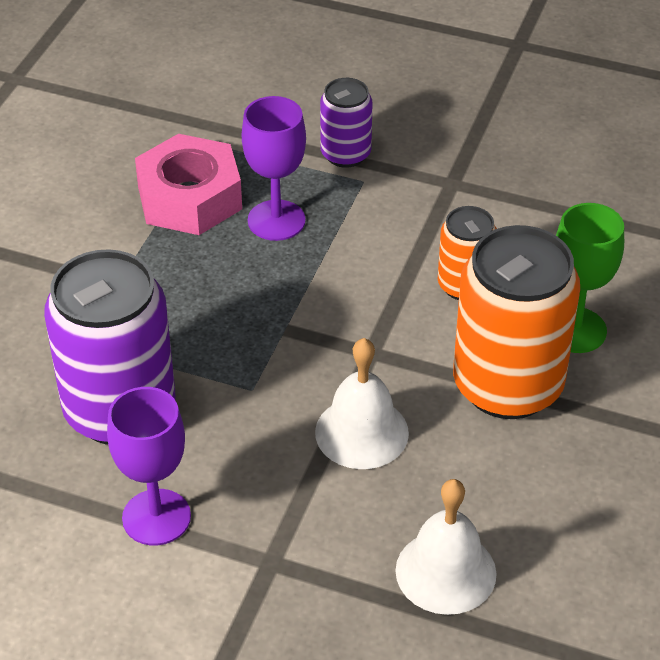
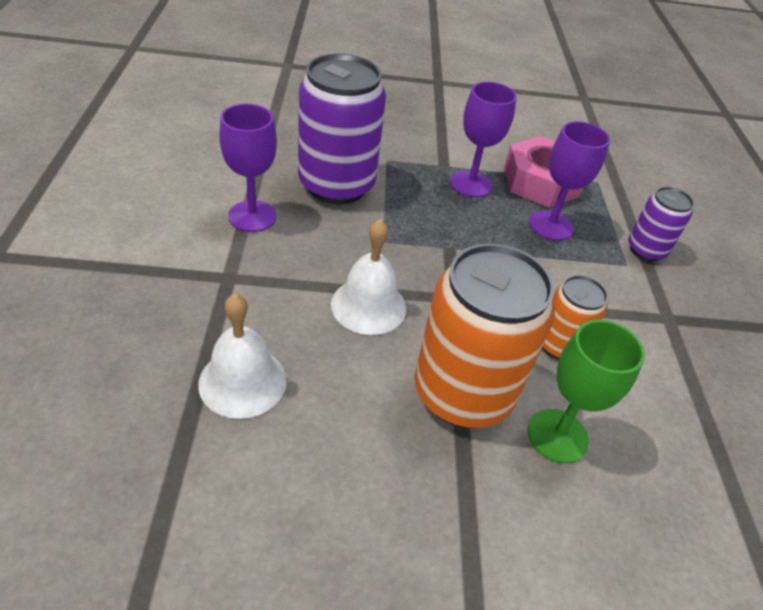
camera: 65 degrees right, 0 degrees up
(168, 268) = (471, 184): none -> purple goblet

